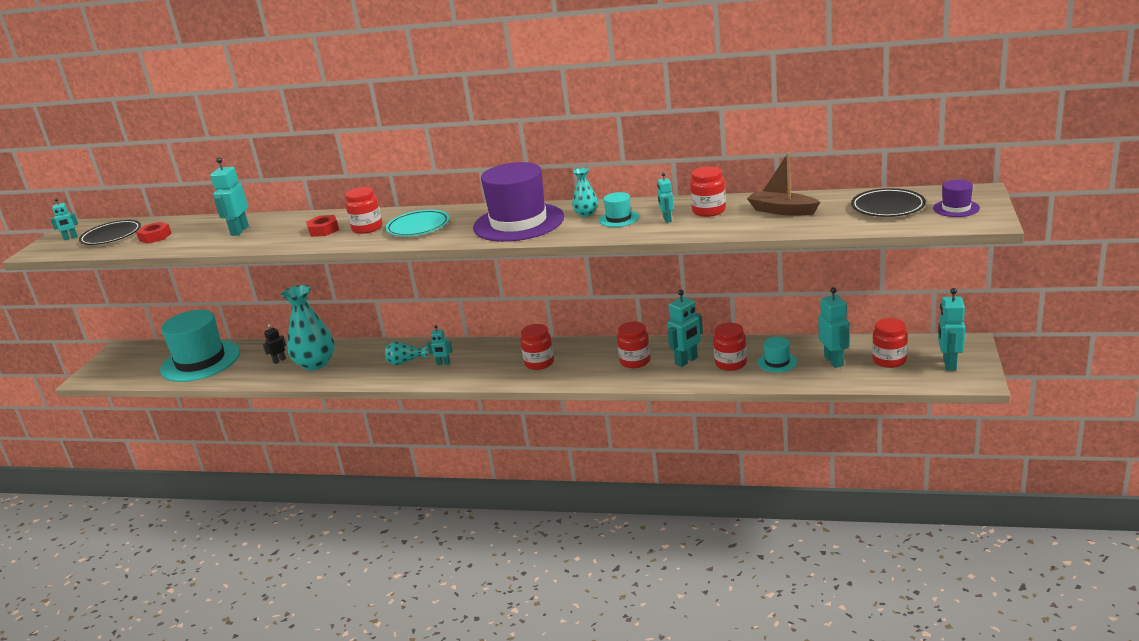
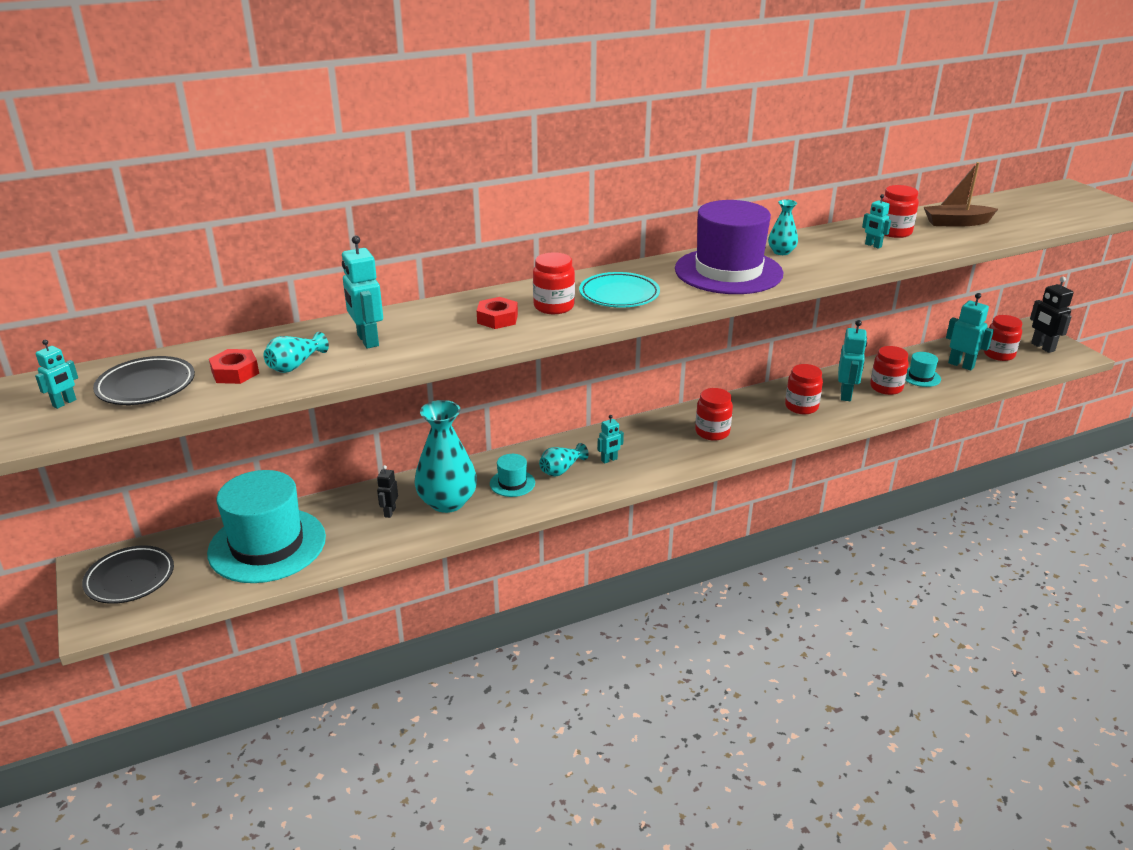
camera: 40 degrees left, 5 degrees up
(185, 238) = (295, 365): none -> turquoise vase
(618, 219) = (825, 252): turquoise hat -> turquoise hat (512, 483)
(888, 207) = (1032, 208): black plate -> black plate (130, 578)
(949, 364) = (1042, 347): turquoise robot -> black robot
(956, 208) = (1082, 202): purple hat -> none

